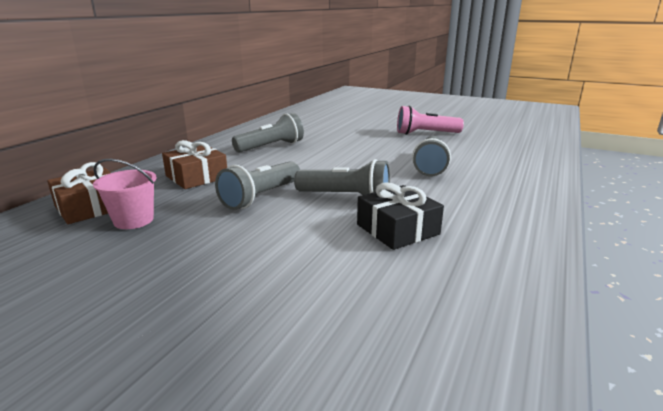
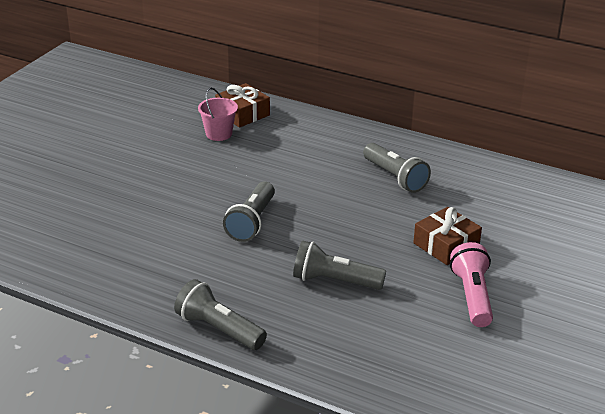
camera: 90 degrees right, 10 degrees up
(197, 177) = (303, 146): brown gift -> brown gift (446, 245)
(261, 197) = (255, 180): grey flashlight -> grey flashlight (219, 329)
(397, 229) = (187, 244): black gift -> none

